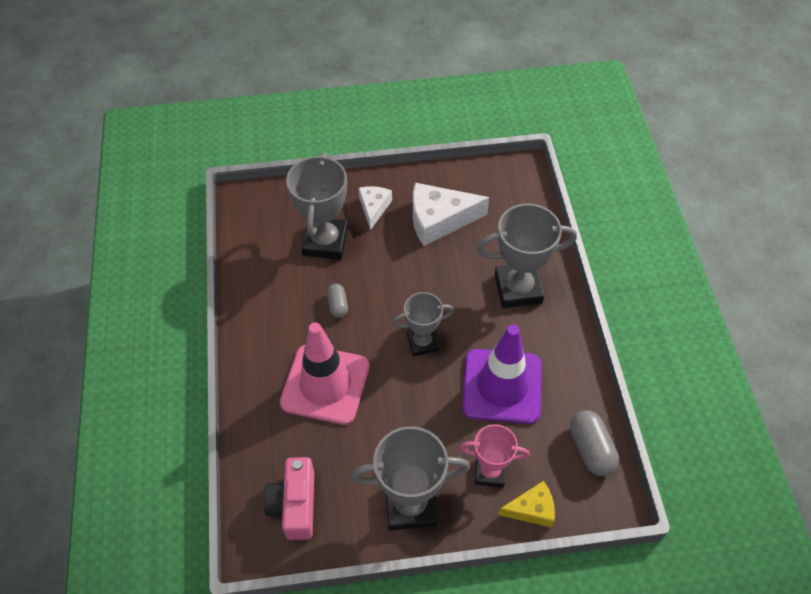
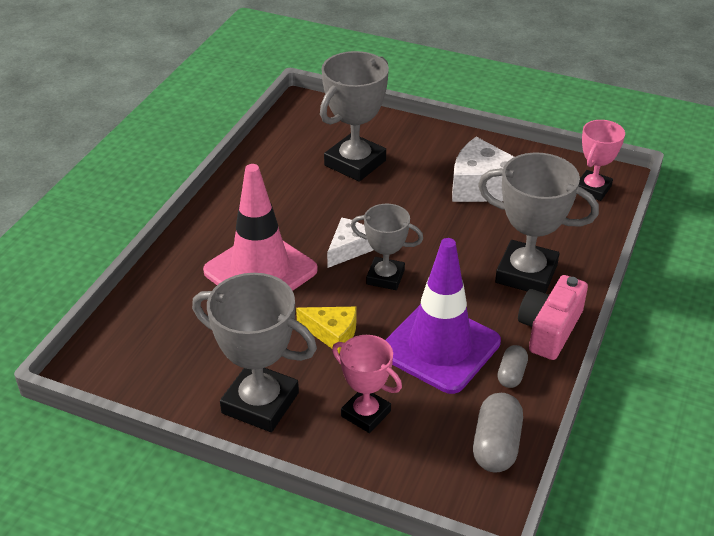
camera: 30 degrees right, 15 degrees down
(295, 504) = (150, 351): pink camera -> pink camera (549, 329)
(338, 305) = (325, 215): grey capsule -> grey capsule (511, 374)
(374, 208) = (426, 154): white cheese -> white cheese (349, 248)
(514, 186) = (592, 189): none -> pink trophy
(532, 509) = (385, 467): yellow cheese -> yellow cheese (332, 333)

